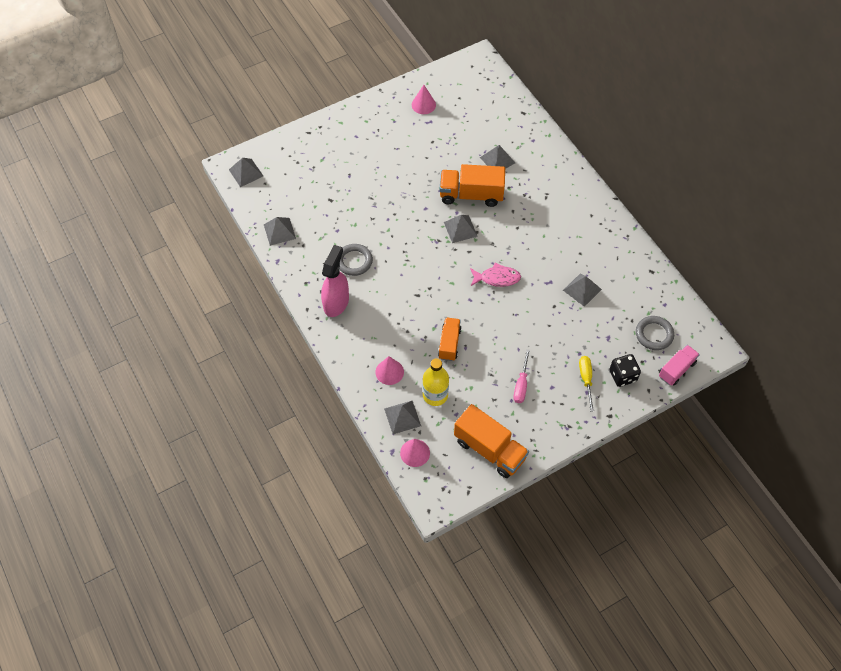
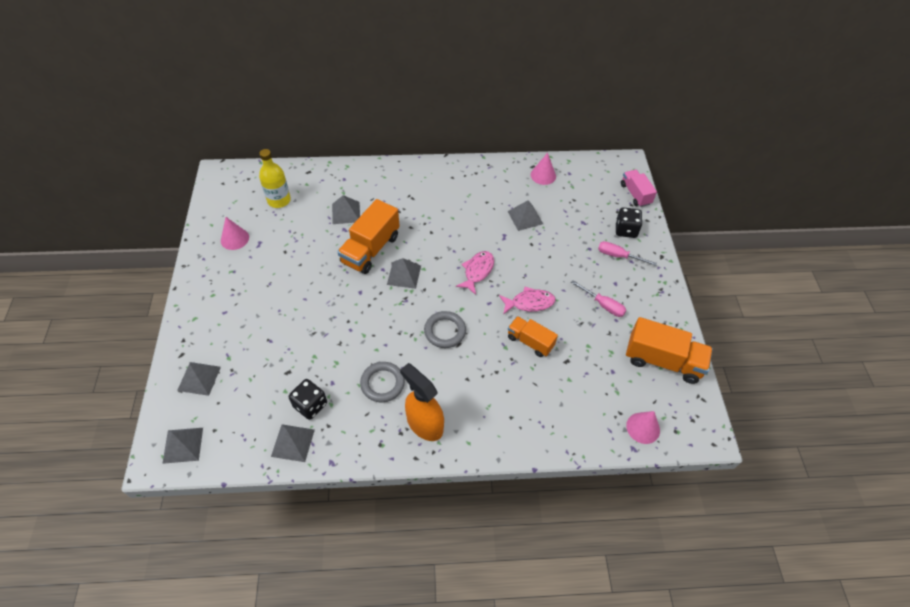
camera: 65 degrees left, 5 degrees down
(312, 226) = (310, 405): none -> black dice
(336, 302) = (424, 424): pink spray bottle -> orange spray bottle
(389, 372) = (537, 409): pink cone -> pink cone (543, 175)
(402, 417) = (596, 421): grey pyramid -> grey pyramid (199, 378)
(435, 395) = (583, 380): yellow bottle -> yellow bottle (279, 200)
(488, 328) = (529, 303): none -> pink fish
(489, 449) = (663, 361): orange truck -> orange truck turned 45 degrees clockwise
(586, 379) = (618, 256): yellow screwdriver -> pink screwdriver
(654, 334) = (595, 192): grey ring -> grey ring (445, 331)

